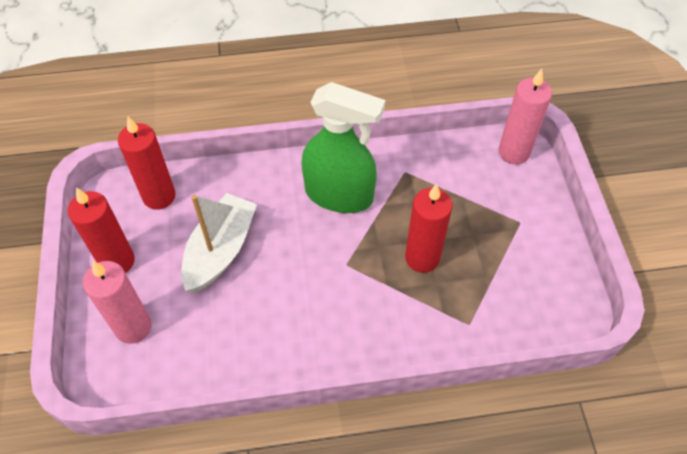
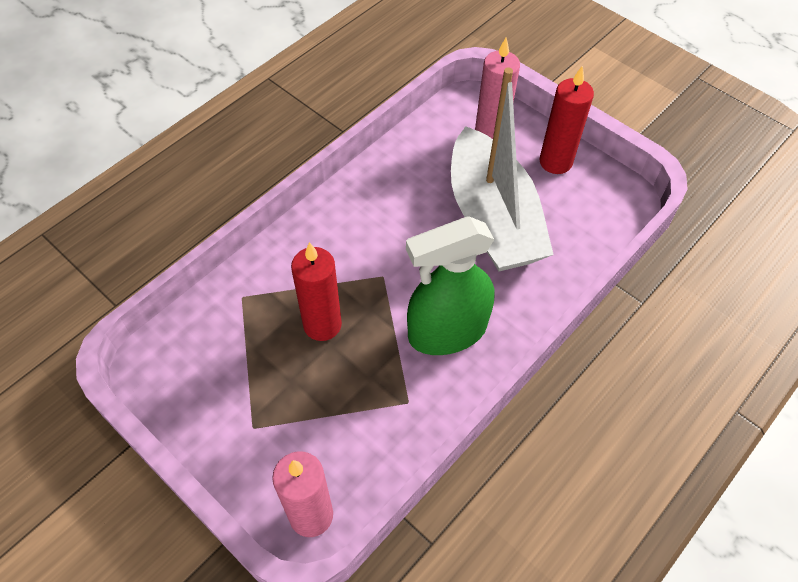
camera: 140 degrees right, 0 degrees up
(159, 196) = (590, 224): red candle -> none
(220, 250) = (492, 218): white boat -> white boat, size x1.51

